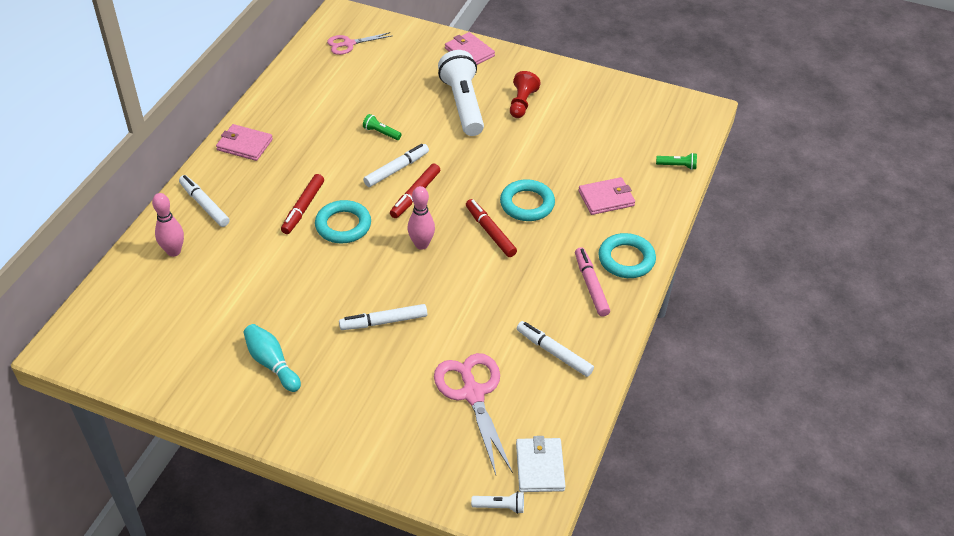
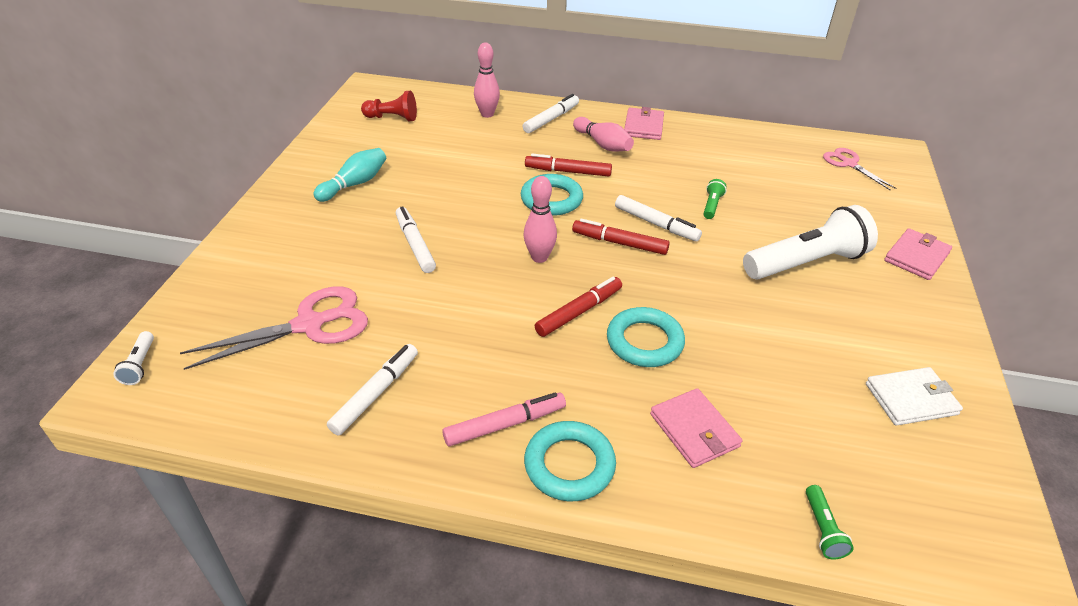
camera: 80 degrees right, 5 degrees down
(265, 177) = (603, 144): none -> pink bowling pin
(522, 103) = (848, 317): red pawn -> red pawn (392, 118)
(539, 467) = (190, 395): white wallet -> white wallet (911, 399)

